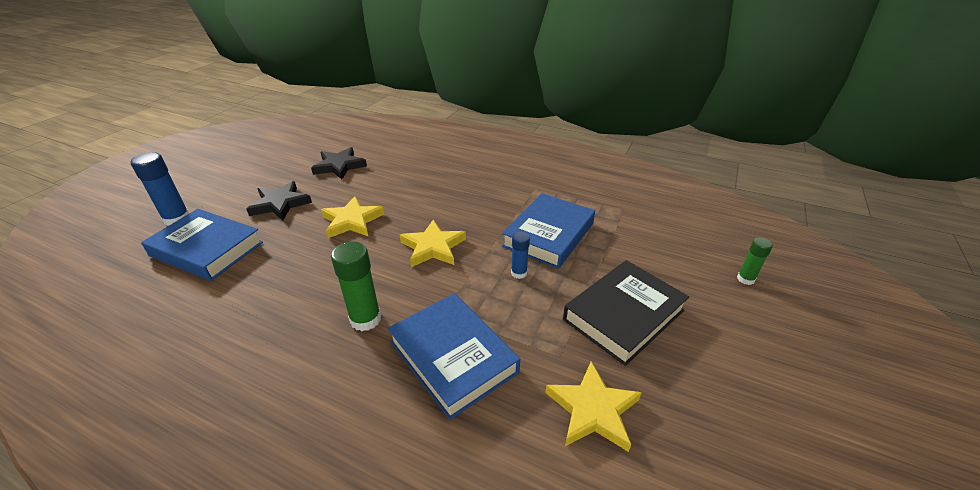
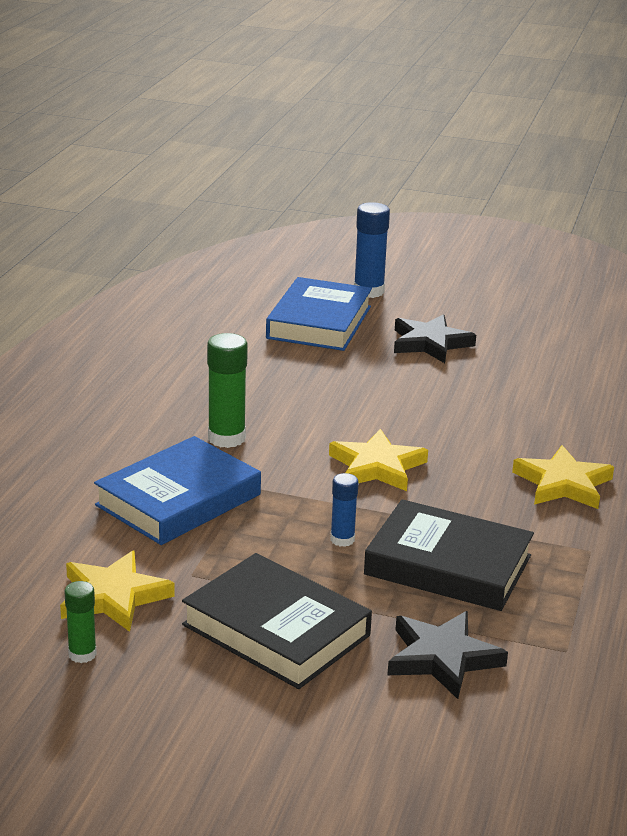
camera: 80 degrees right, 10 degrees down
(339, 166) = (554, 365): black star -> black star (442, 658)
(352, 221) = (413, 399): yellow star -> yellow star (563, 484)
(548, 235) = (448, 565): blue book -> black book
(745, 279) = (398, 774): green glue stick -> green glue stick (82, 654)

